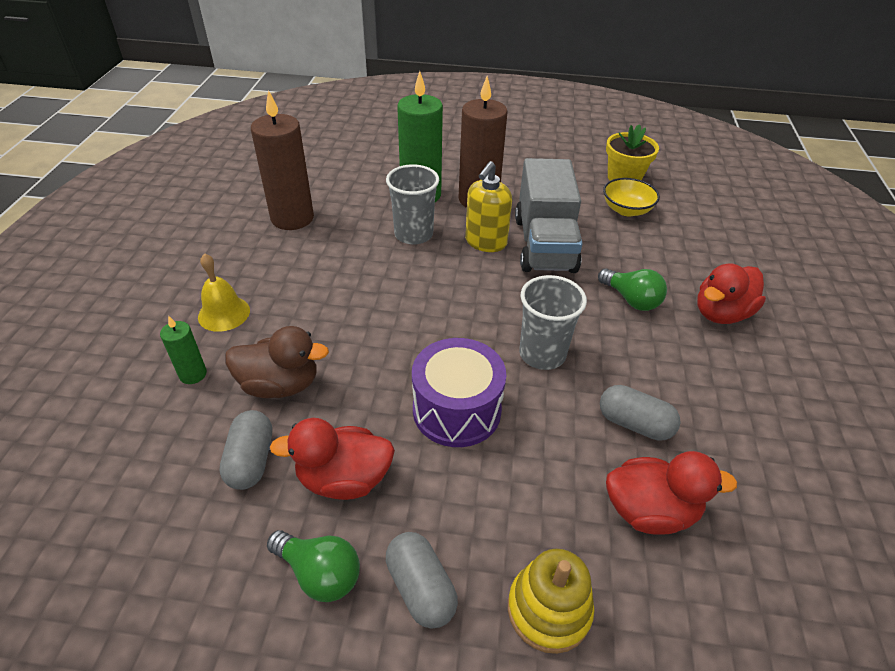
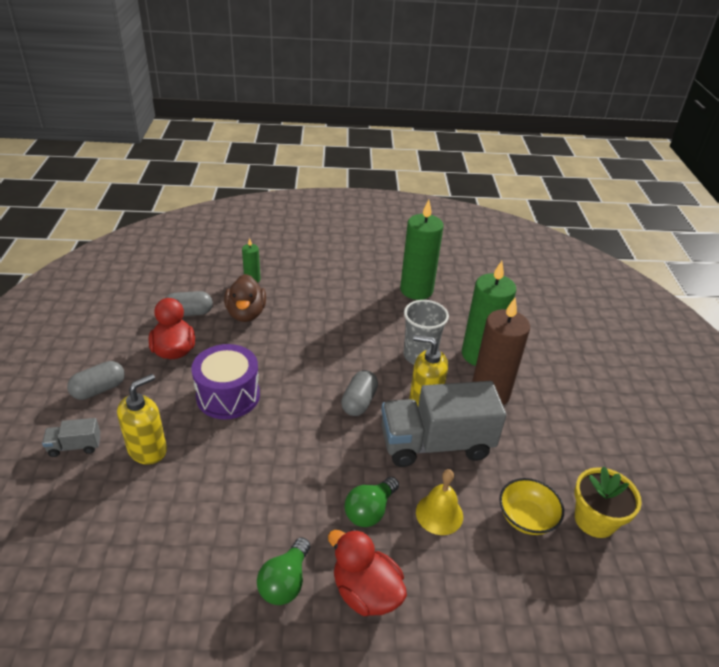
camera: 80 degrees right, 5 degrees down
(224, 313) = (305, 280): yellow bell -> yellow bell (439, 514)
(292, 218) = (416, 290): brown candle -> green candle
(319, 573) = (115, 350): green light bulb -> green light bulb (285, 582)
(542, 354) = (288, 442): grey cup -> none
(548, 609) = (75, 446): yellow stacking toy -> grey truck
(554, 503) = (148, 449): none -> yellow soap dispenser
(634, 424) = (216, 501): grey capsule -> grey capsule (359, 402)
(650, 511) = (136, 505): red duck -> none

